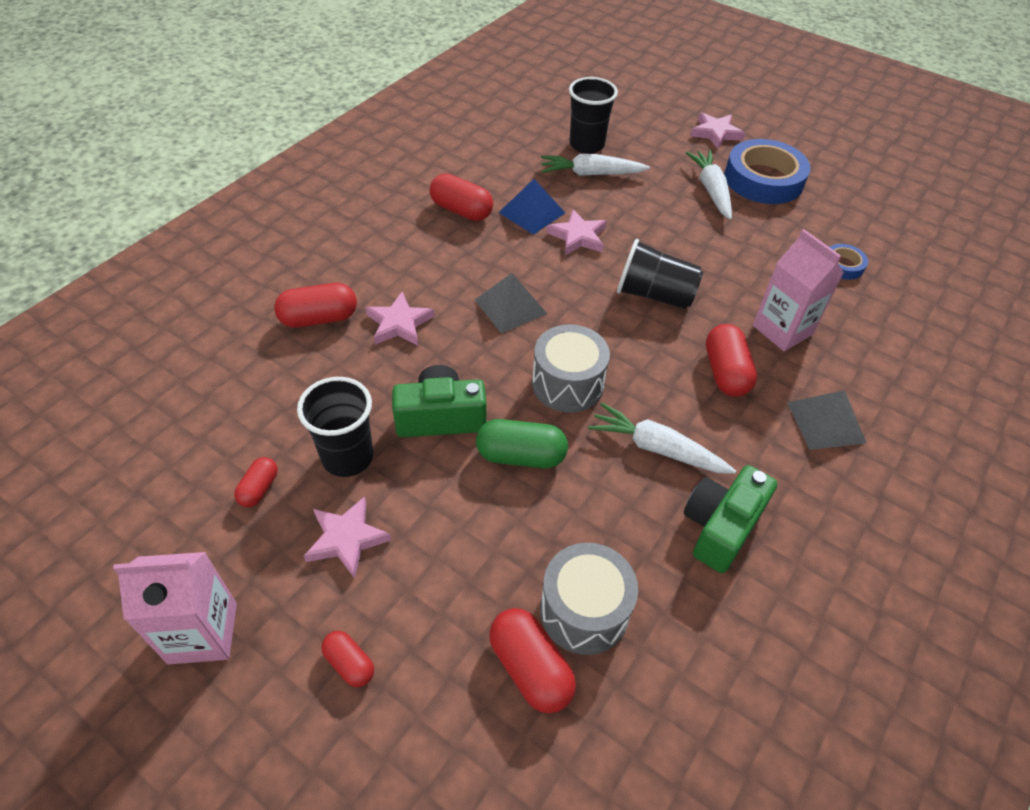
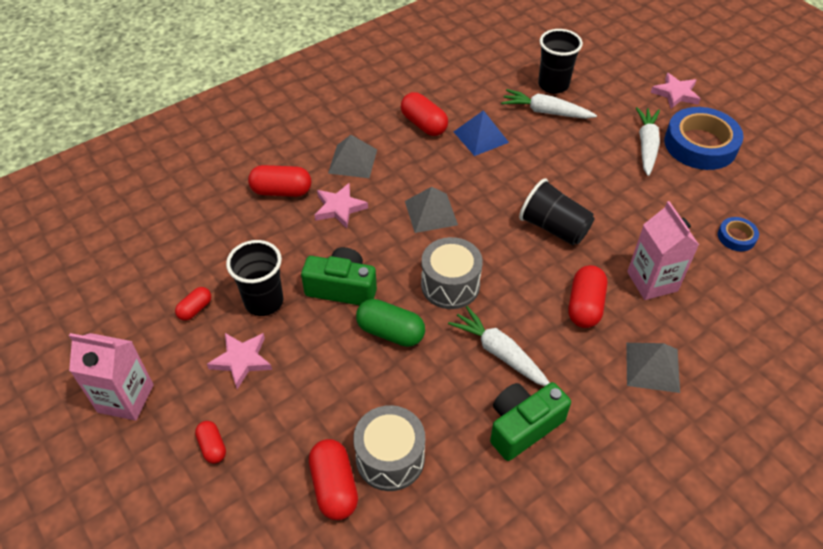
camera: 20 degrees right, 0 degrees up
(394, 266) = (352, 161): none -> grey pyramid
(578, 236) = (510, 165): pink star -> none

